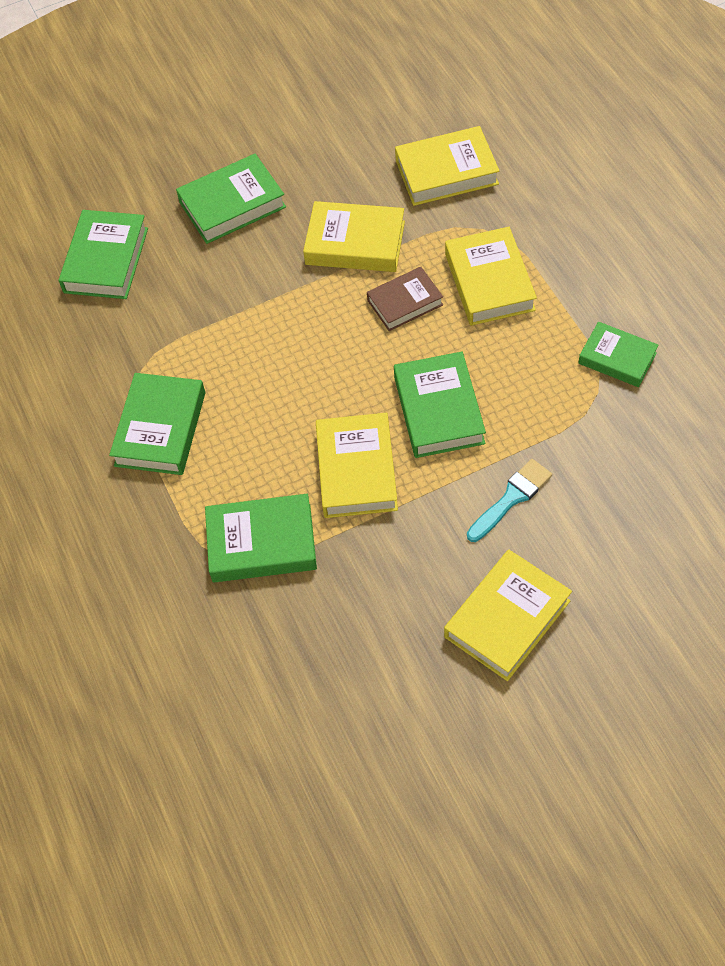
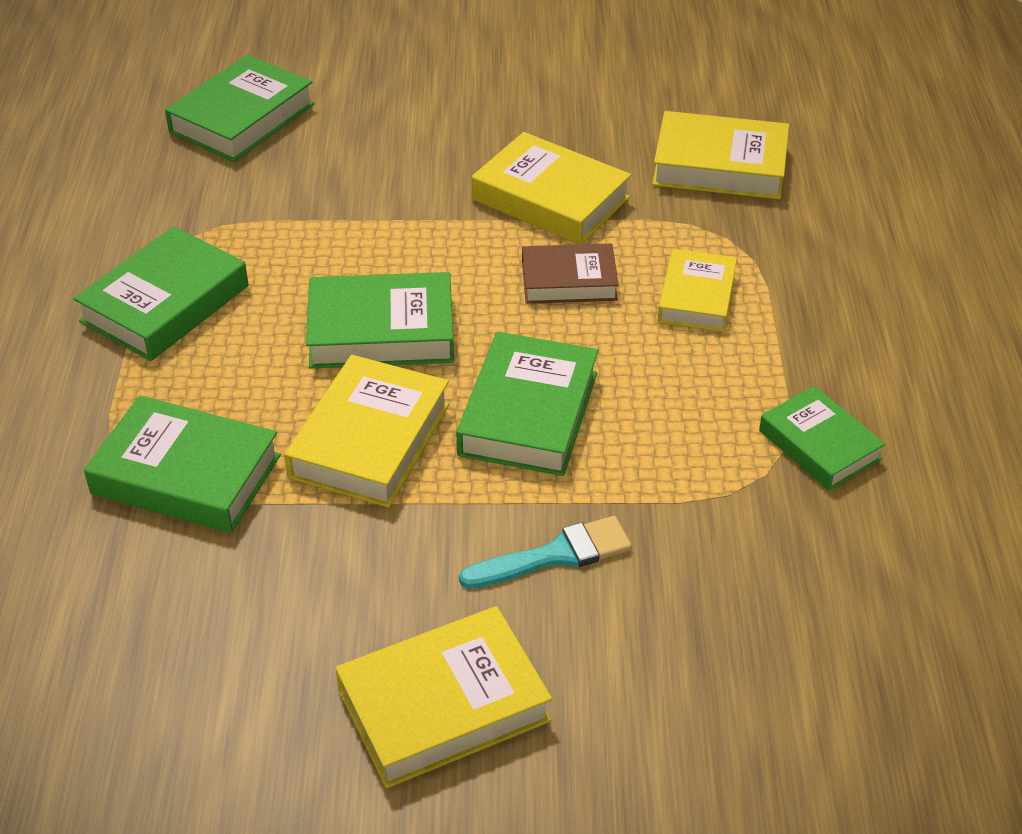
camera: 20 degrees right, 15 degrees down
(232, 204) = (430, 113): green book -> green book (381, 331)
(489, 282) = (696, 297): yellow book -> yellow book, size x0.66

